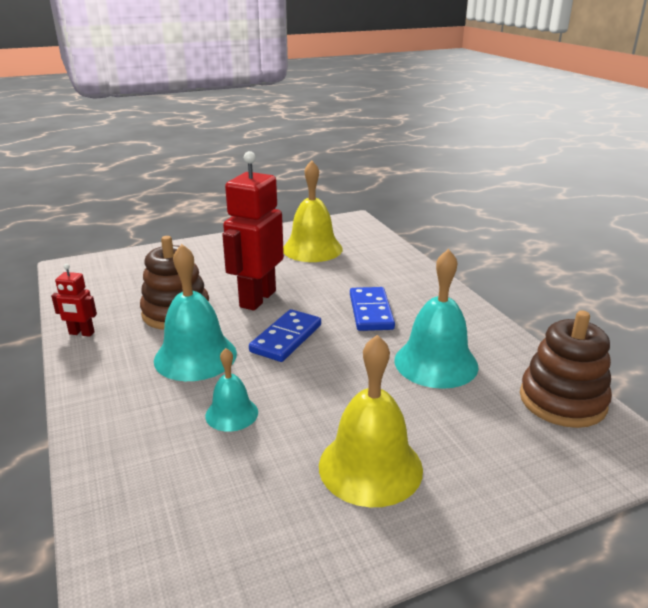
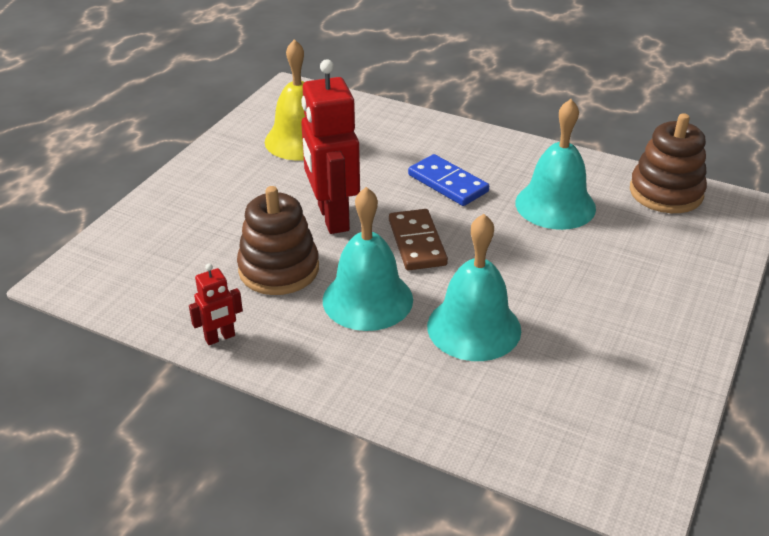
camera: 40 degrees left, 10 degrees up
(231, 413) = (474, 327): turquoise bell -> turquoise bell, size x1.77
(286, 338) = (417, 243): blue domino -> brown domino
(370, 467) = (618, 307): yellow bell -> none

